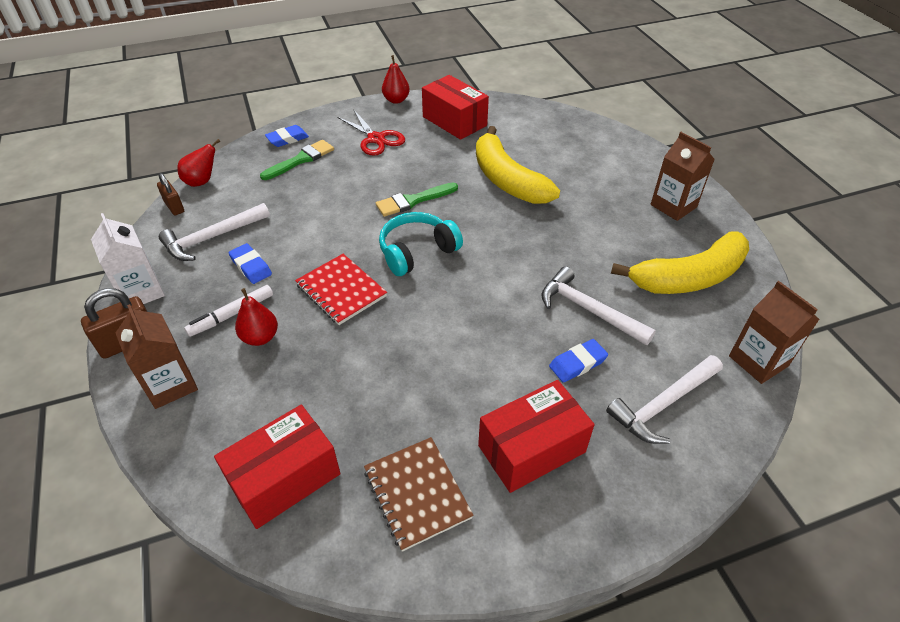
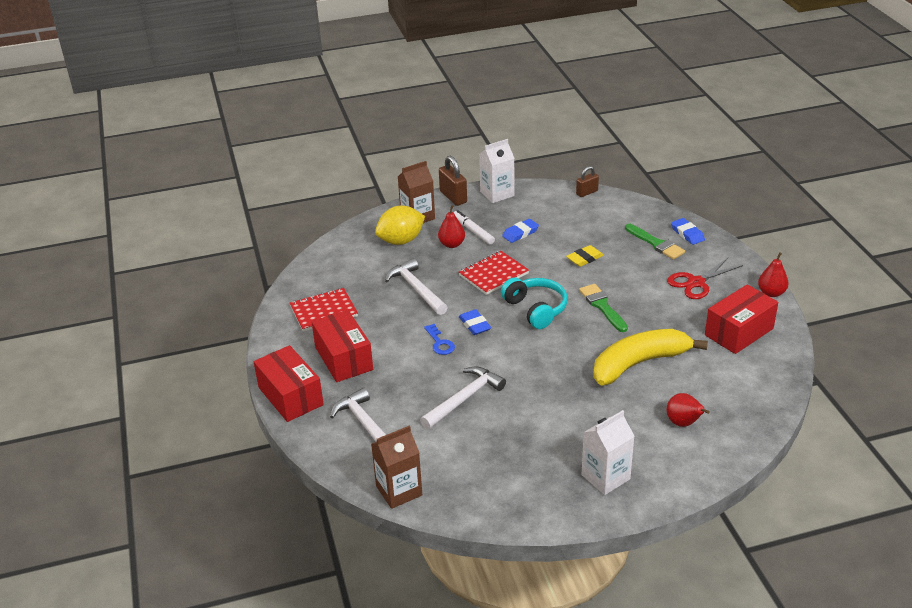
camera: 95 degrees right, 10 degrees down
(202, 181) = (619, 200): red pear -> red pear (683, 423)
(212, 238) = (551, 213): white hammer -> white hammer (416, 289)
(234, 402) = (401, 241): none -> yellow lemon
(284, 478) = (345, 263): red box -> red box (290, 396)
(320, 211) = (584, 258): none -> yellow eraser
(417, 494) = (323, 311): brown notebook -> red notebook
(487, 338) = (440, 343): none -> blue key
(577, 363) = (410, 387): blue eraser -> blue eraser (474, 325)
(673, 206) = (605, 477): brown carton -> white carton
(688, 277) = (499, 467): yellow banana -> none

